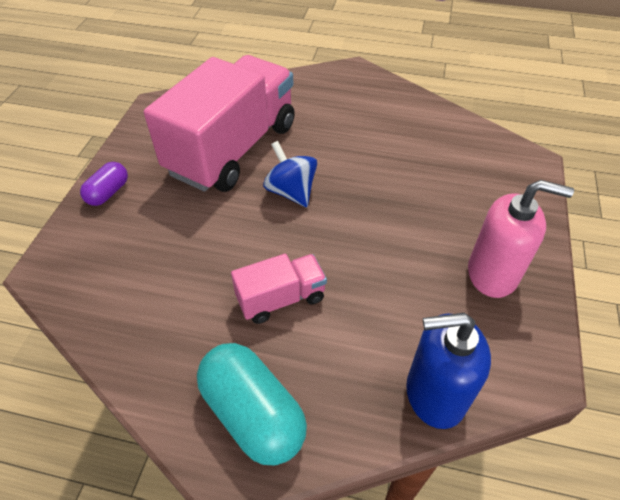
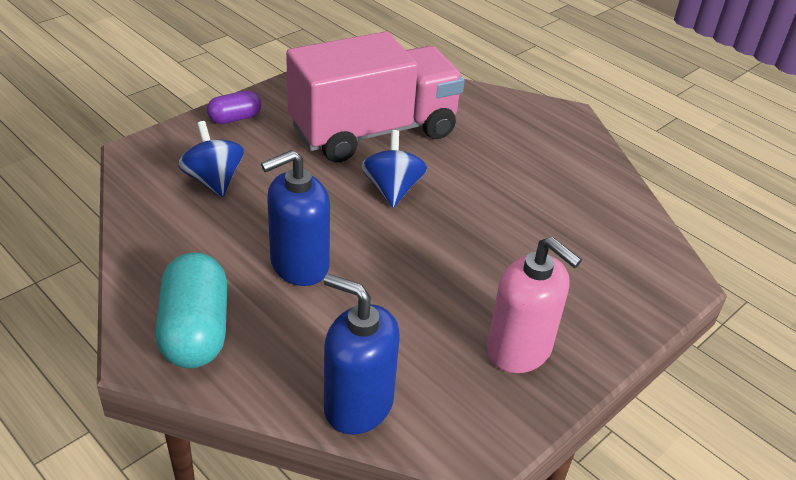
camera: 30 degrees right, 10 degrees down
(141, 260) = (213, 180): none -> blue spinning top
(281, 298) = (299, 265): pink truck -> blue soap dispenser

